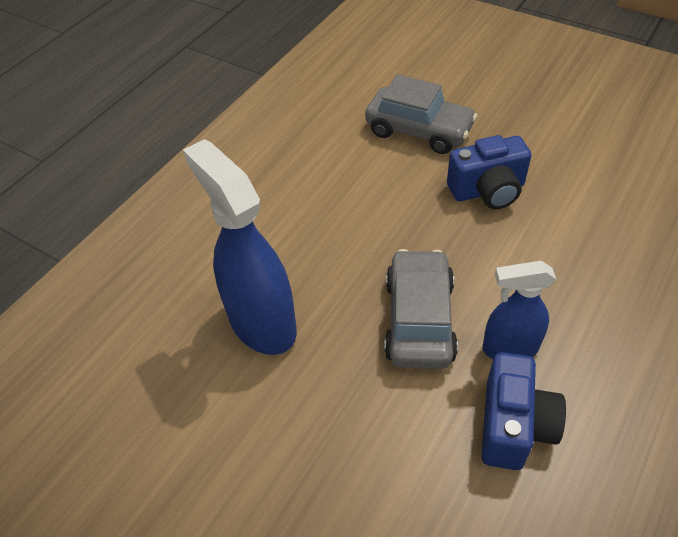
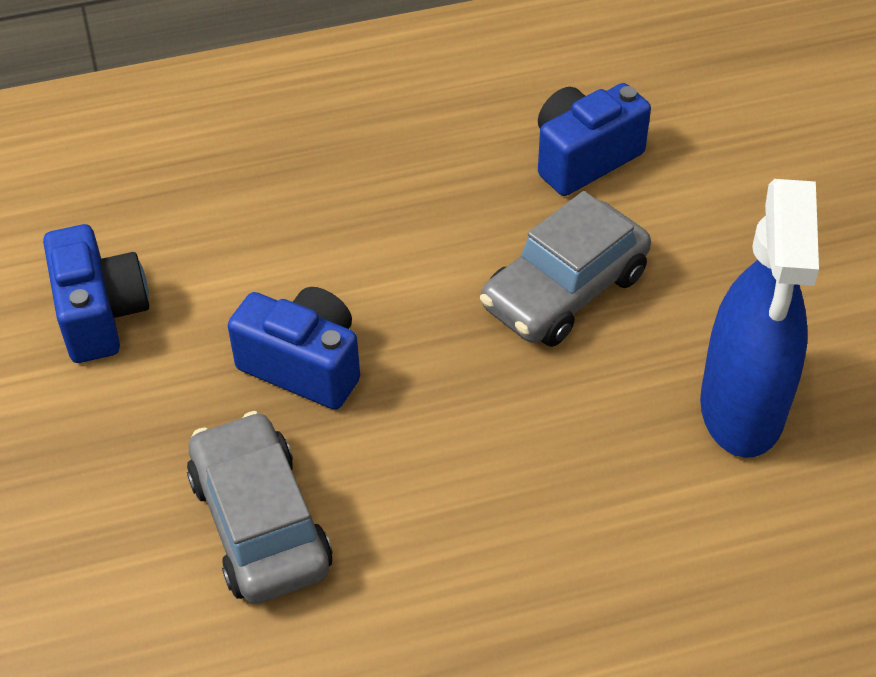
camera: 140 degrees left, 0 degrees up
(509, 348) = (509, 207): blue spray bottle -> none
(599, 148) = (100, 314): none -> blue camera

